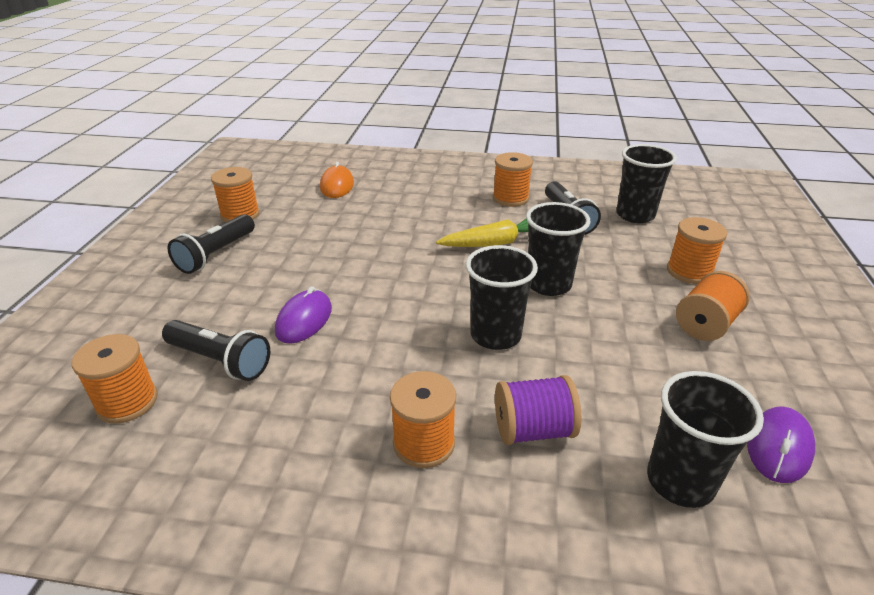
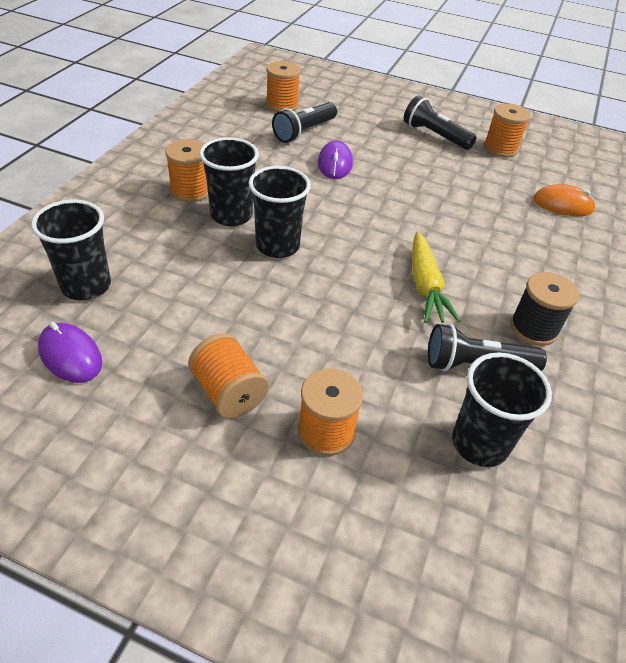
camera: 100 degrees right, 10 degrees up
(304, 320) = (335, 163): purple mouse -> purple mouse turned 60 degrees clockwise
(510, 198) = (533, 328): orange spool -> black spool
(533, 430) = (172, 236): purple spool -> none
(548, 284) = (338, 300): black cup -> black cup (231, 215)

